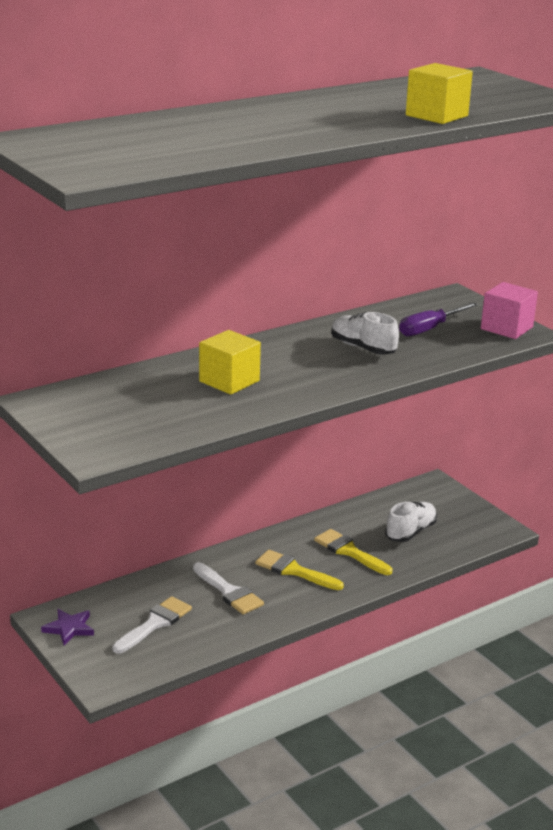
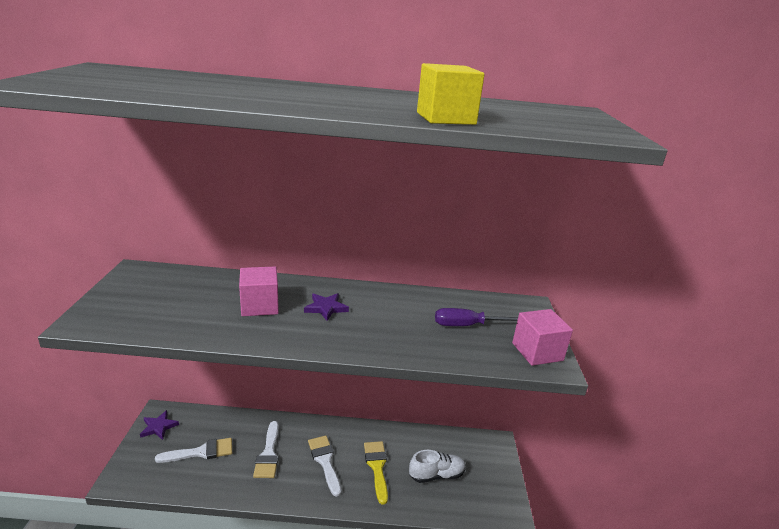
camera: 35 degrees right, 0 degrees up
(229, 381) = (259, 306): yellow cube -> pink cube
(291, 360) = (326, 308): none -> purple star
(294, 571) = (325, 461): yellow brush -> white brush
(363, 348) = (392, 320): white shoe -> none

